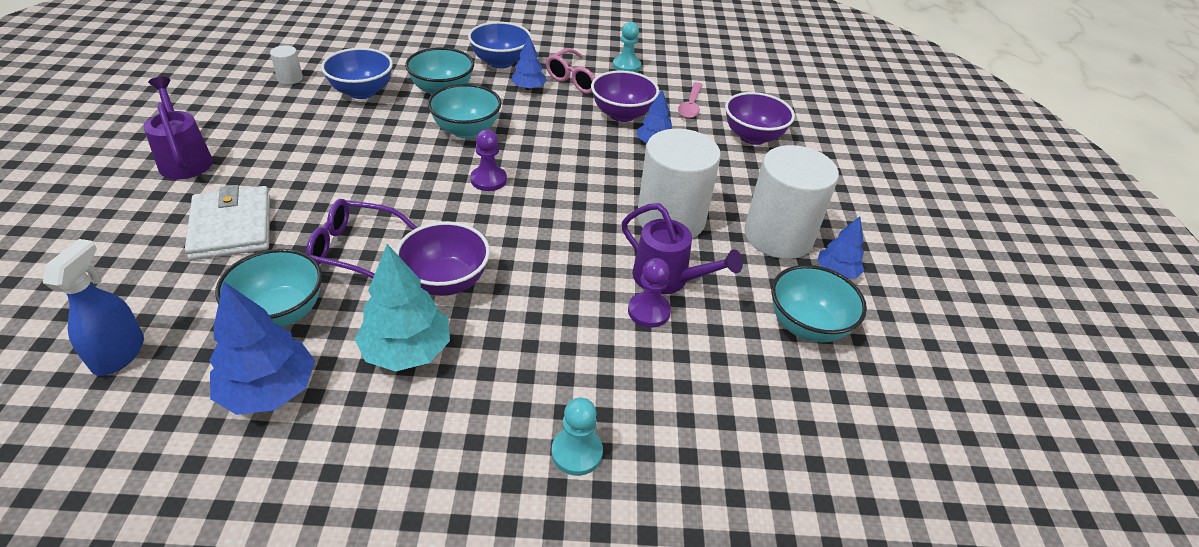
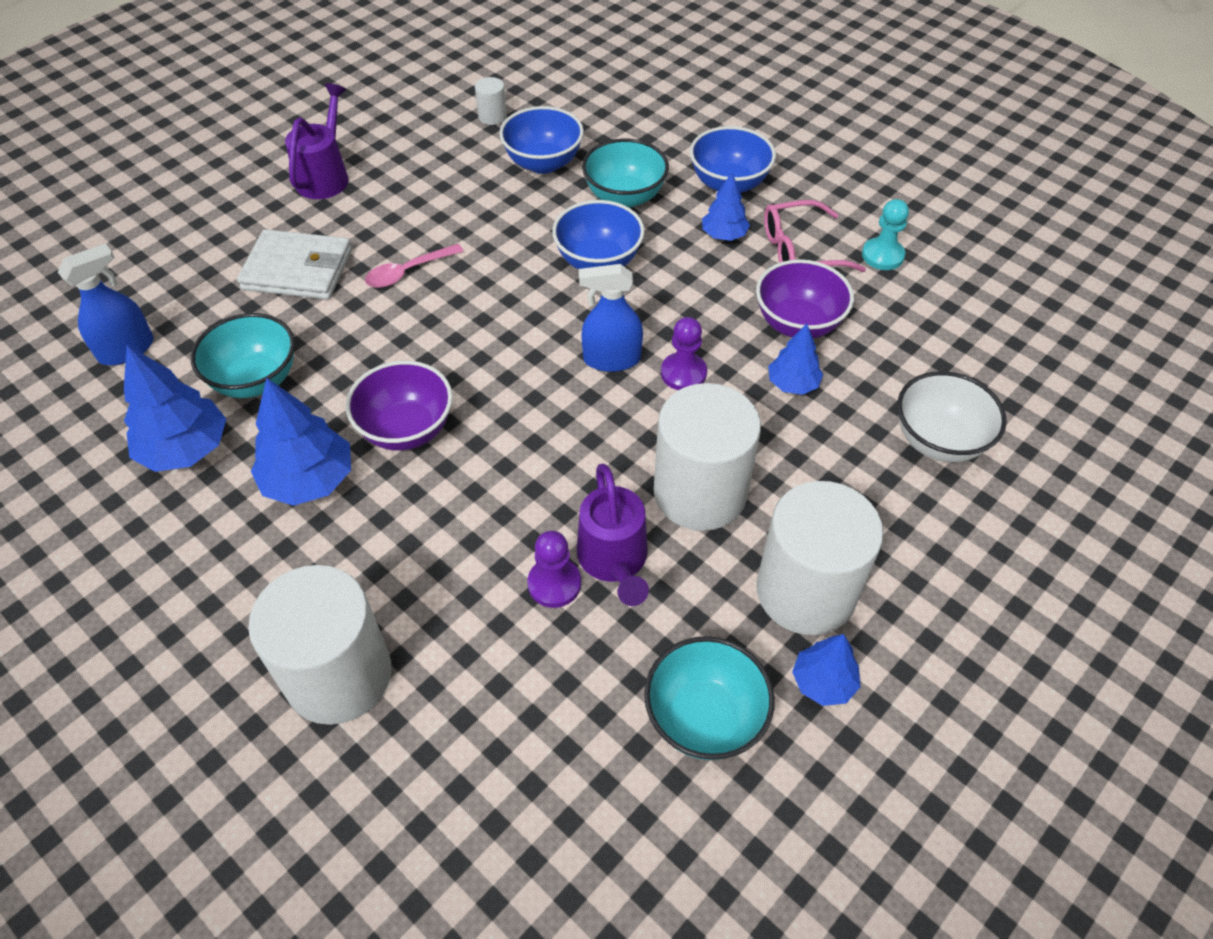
camera: 45 degrees right, 10 degrees up
(232, 227) = (297, 270): white wallet -> white wallet turned 75 degrees clockwise
(354, 249) = (367, 348): purple glasses -> none
(406, 351) = (309, 480): turquoise tree -> blue tree
(466, 130) = (598, 261): turquoise bowl -> blue bowl
(488, 180) = (559, 335): purple pawn -> purple pawn (683, 373)
(538, 177) = (611, 359): none -> blue spray bottle
(576, 452) = (339, 675): turquoise pawn -> white cylinder
(690, 106) = (904, 353): pink spoon -> pink spoon (408, 272)
(753, 137) = (938, 441): purple bowl -> white bowl

